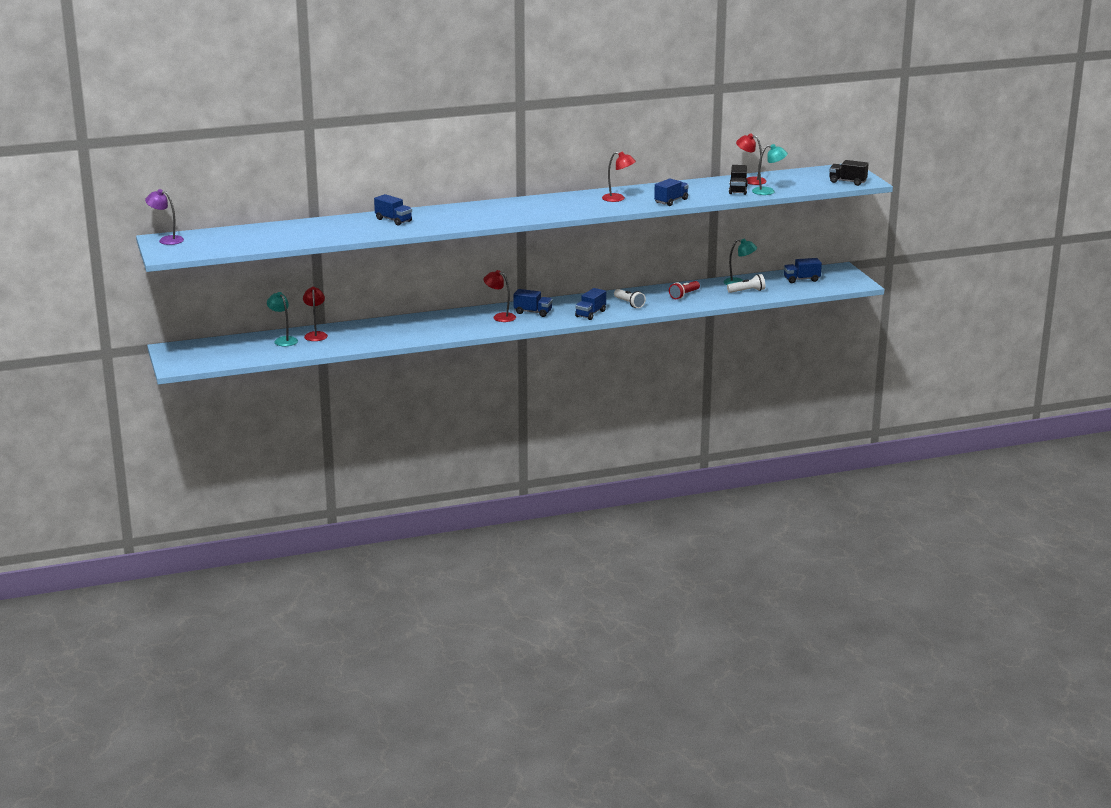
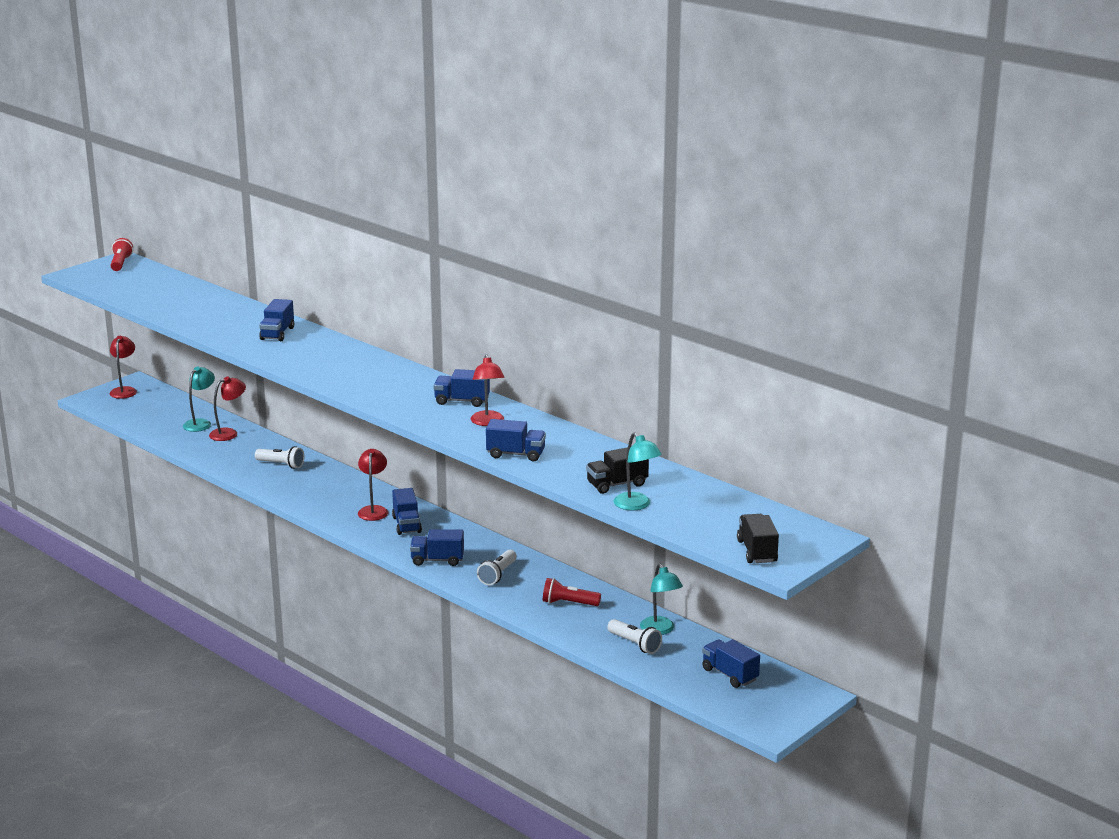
camera: 60 degrees right, 0 degrees up
(166, 240) = (121, 263): purple lamp -> red flashlight
(392, 328) = (281, 464): none -> white flashlight
(578, 198) = (462, 401): none -> blue truck
(750, 180) = (671, 483): red lamp -> red lamp (124, 390)

